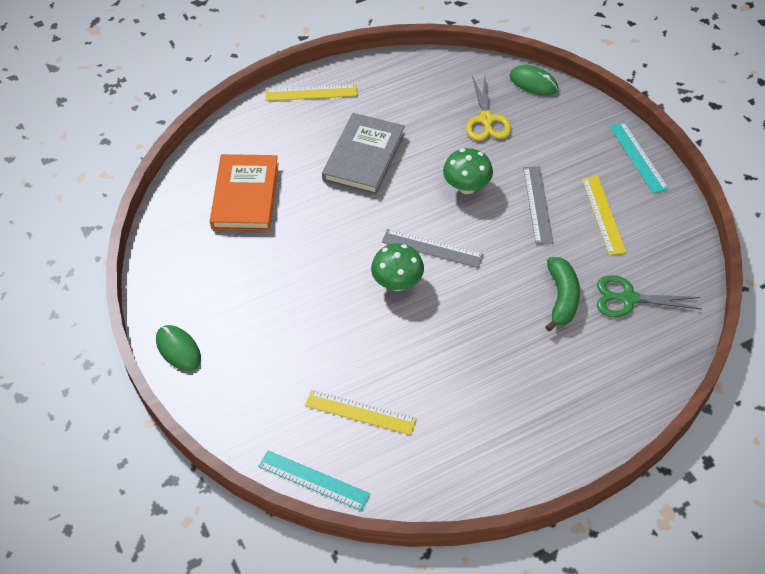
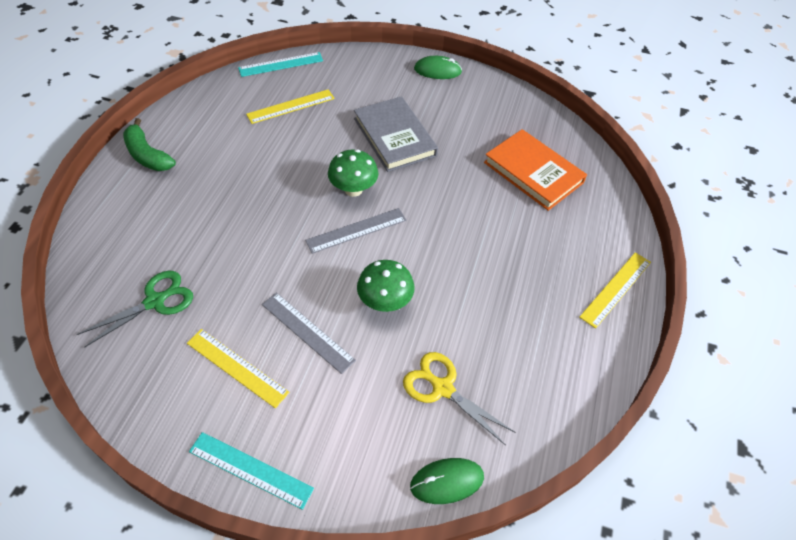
camera: 130 degrees right, 0 degrees up
(364, 157) = (496, 264): grey book -> grey book (394, 137)
(562, 298) = (215, 263): green banana -> green banana (147, 155)

